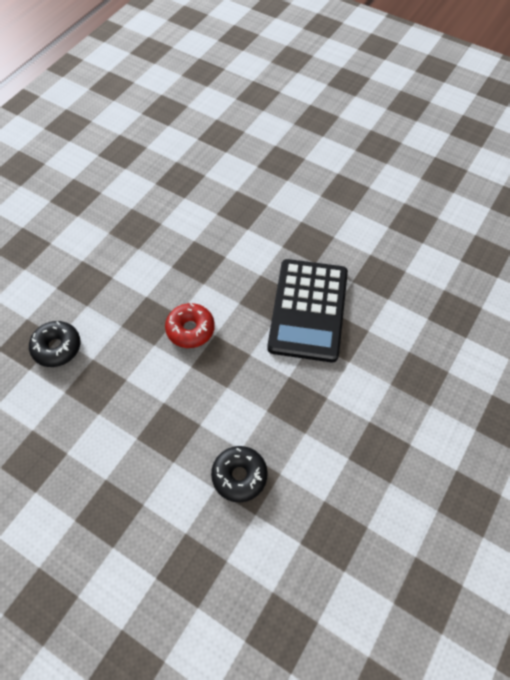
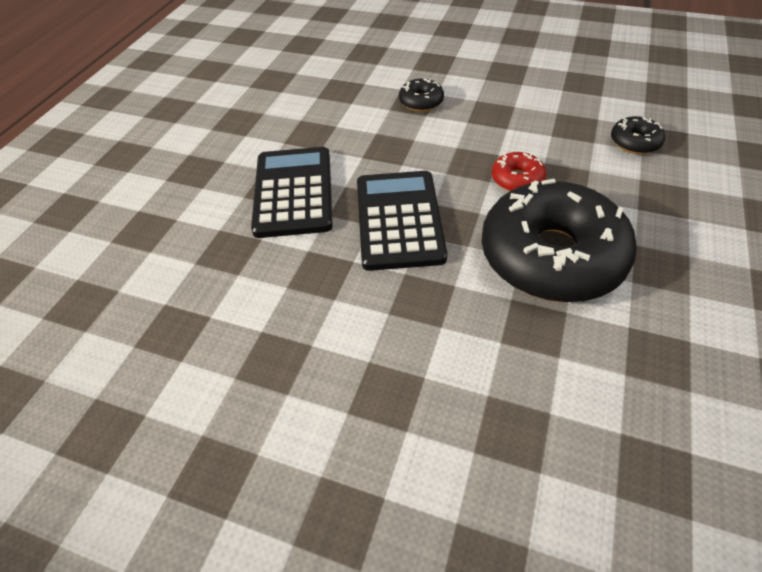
camera: 170 degrees right, 10 degrees down
(204, 252) = (551, 256): none -> black donut
(399, 364) = (293, 192): none -> black calculator

